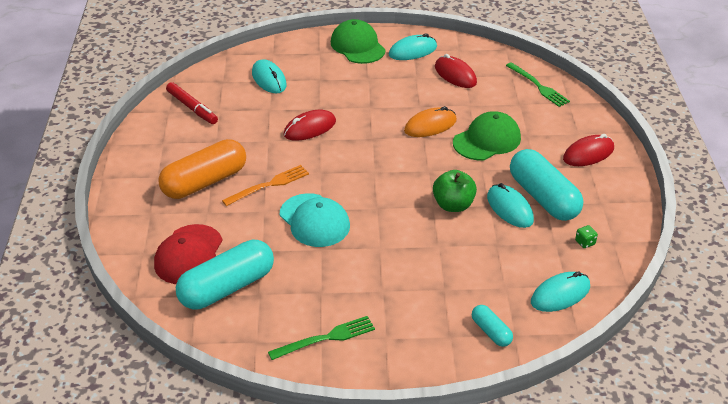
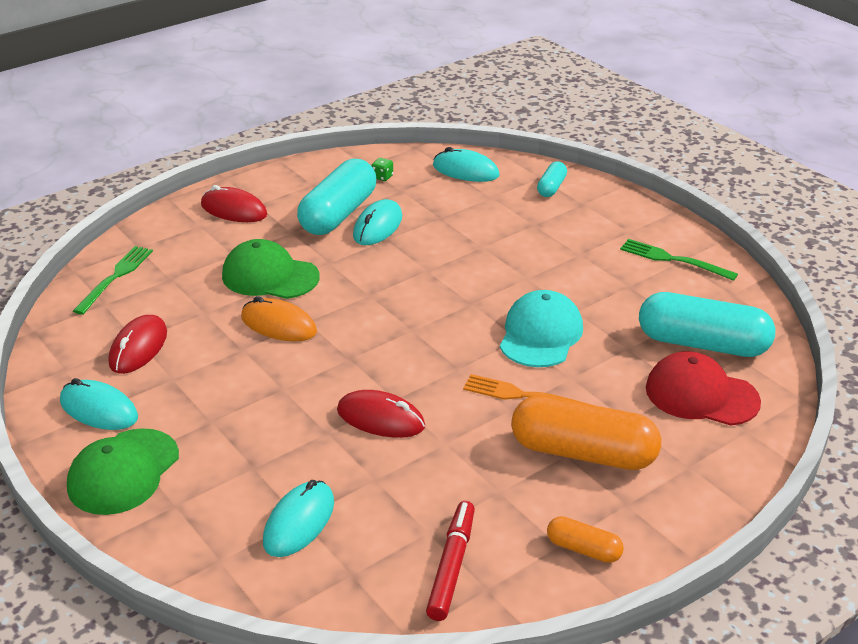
camera: 125 degrees left, 5 degrees down
(151, 148) = (583, 549): none -> orange capsule
(189, 255) = (701, 395): red cap -> red cap turned 135 degrees counterclockwise
(453, 205) = (410, 259): green apple -> none

